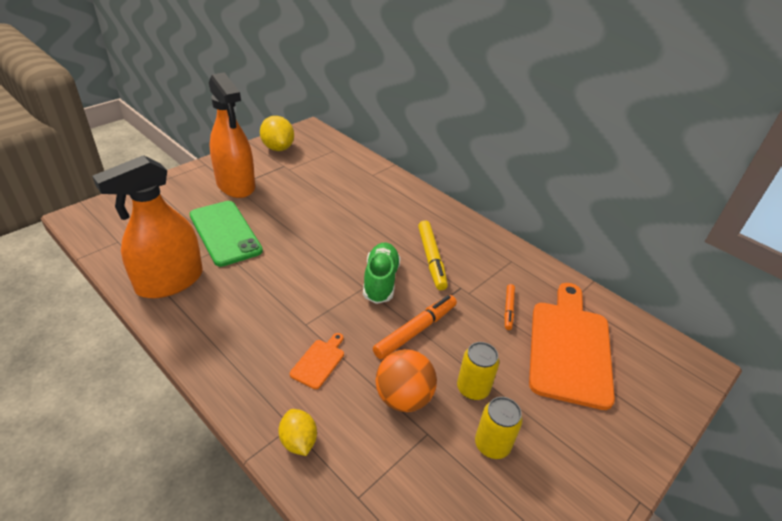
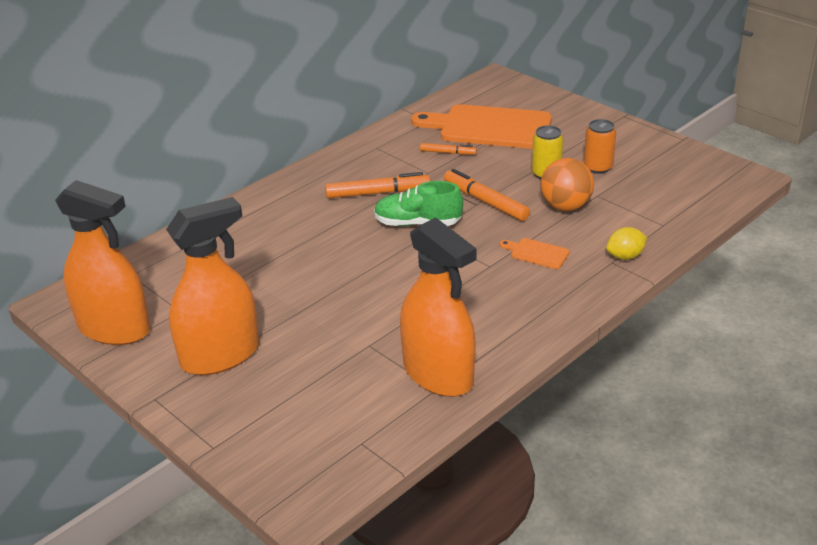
camera: 85 degrees left, 5 degrees down
(225, 233) = (338, 346): green phone -> none
(278, 148) = (114, 328): yellow lemon -> orange spray bottle
(431, 259) = (378, 193): yellow marker -> orange marker
(492, 445) = (598, 167): yellow can -> orange can

